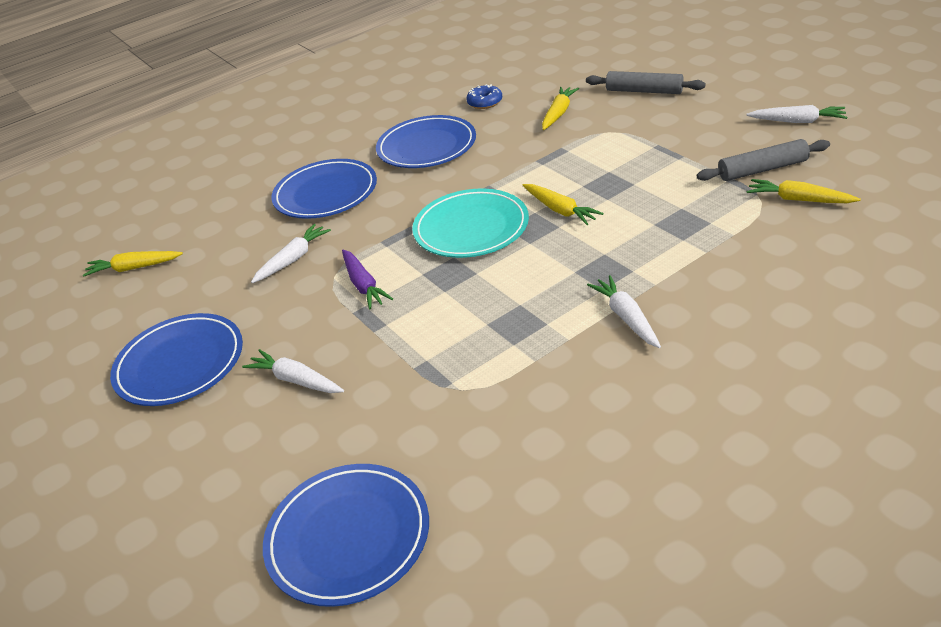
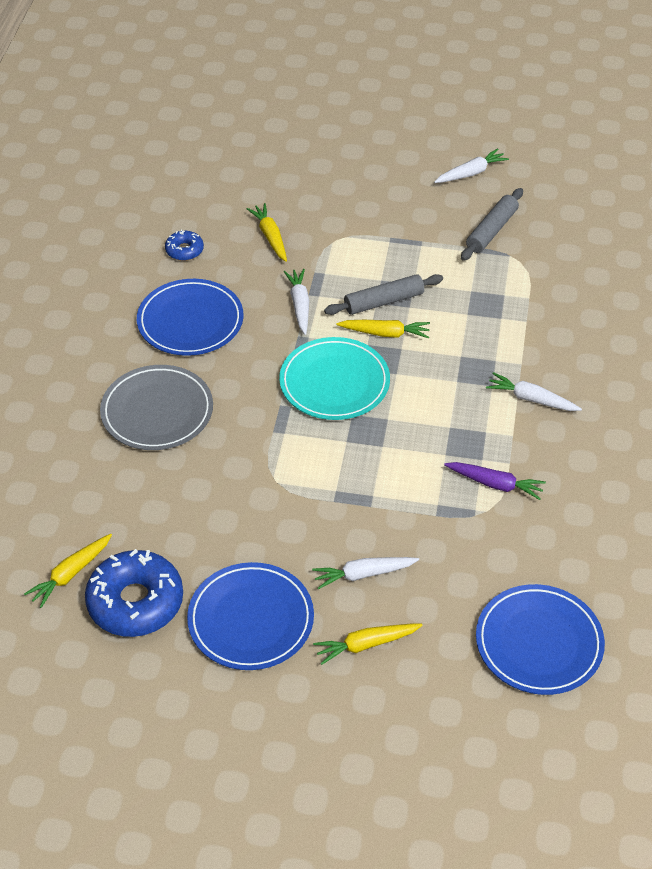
camera: 50 degrees left, 10 degrees up
(138, 307) = (135, 602): none -> blue donut
(293, 259) = (217, 485): white carrot -> white carrot (299, 305)
(326, 193) = (157, 411): blue plate -> grey plate
(364, 285) = (312, 475): purple carrot -> purple carrot (495, 484)
(644, 91) = (318, 184): grey rolling pin -> grey rolling pin (383, 301)
(798, 200) = (541, 248): yellow carrot -> yellow carrot (366, 645)

